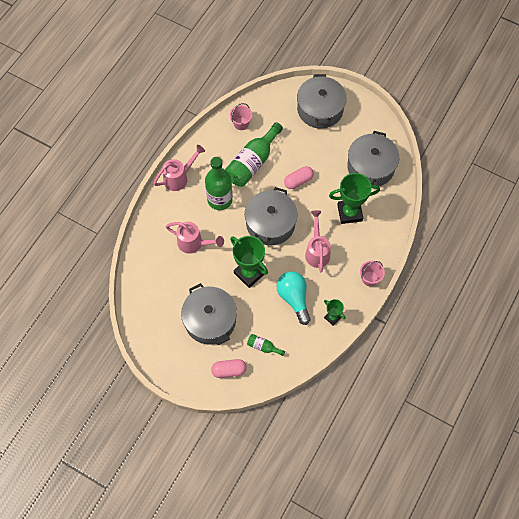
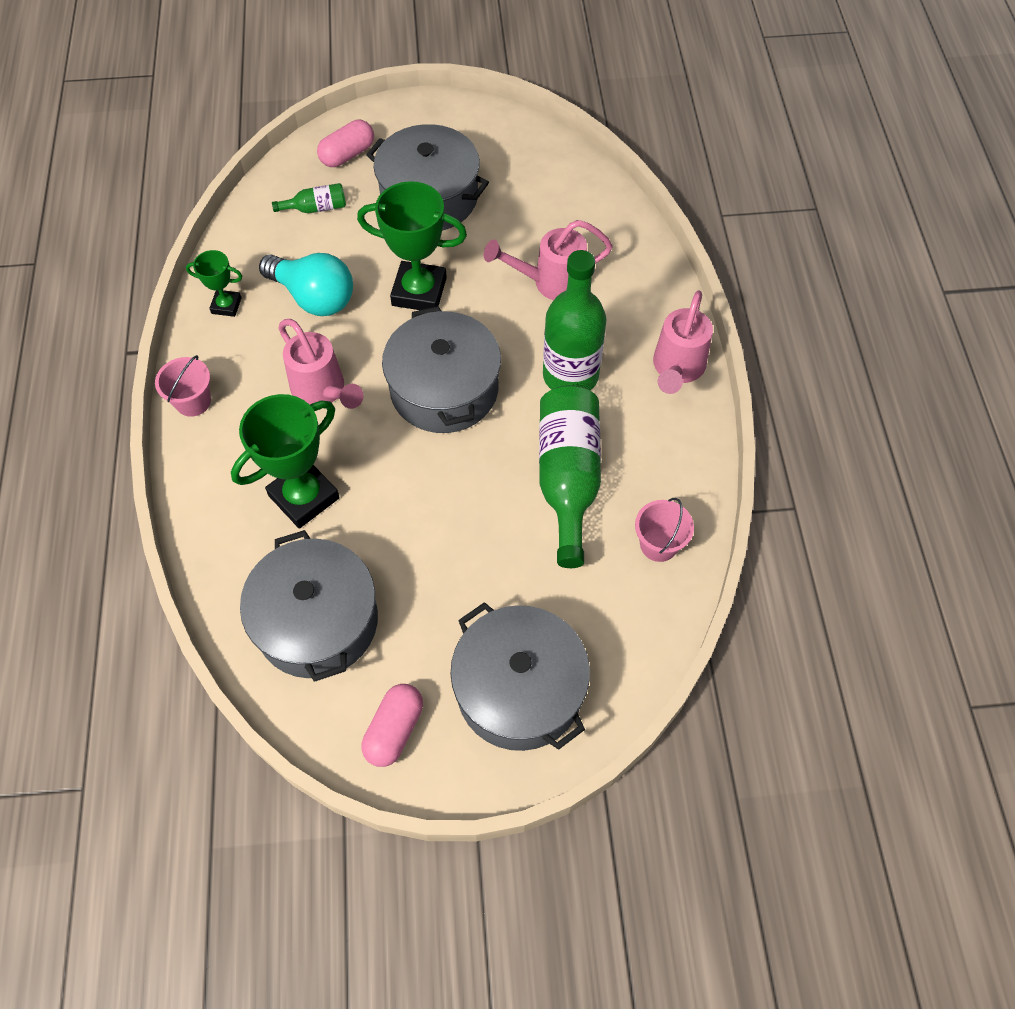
camera: 145 degrees right, 5 degrees down
(298, 181) = (450, 498): pink capsule -> pink capsule (394, 730)

